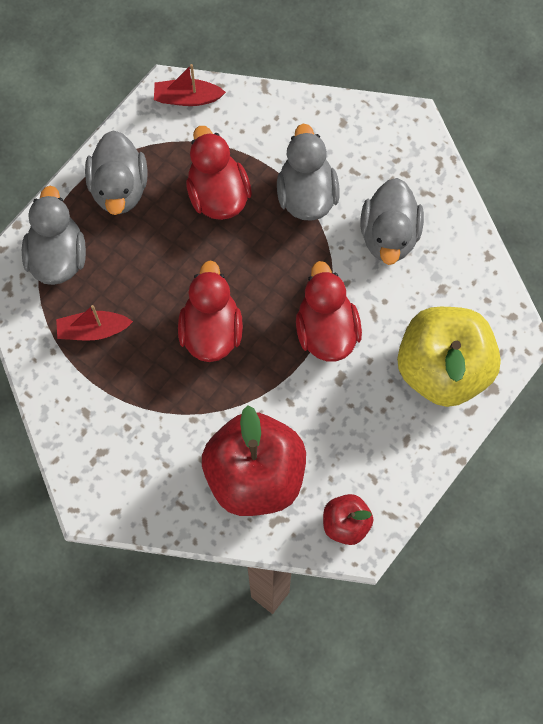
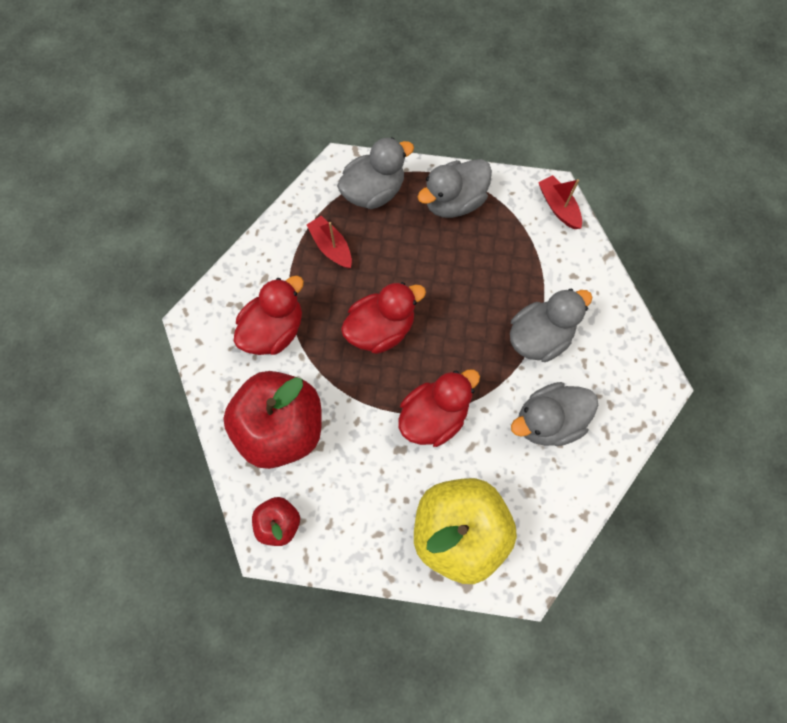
camera: 60 degrees right, 0 degrees up
(218, 194) = (495, 272): red duck -> red duck (274, 330)

